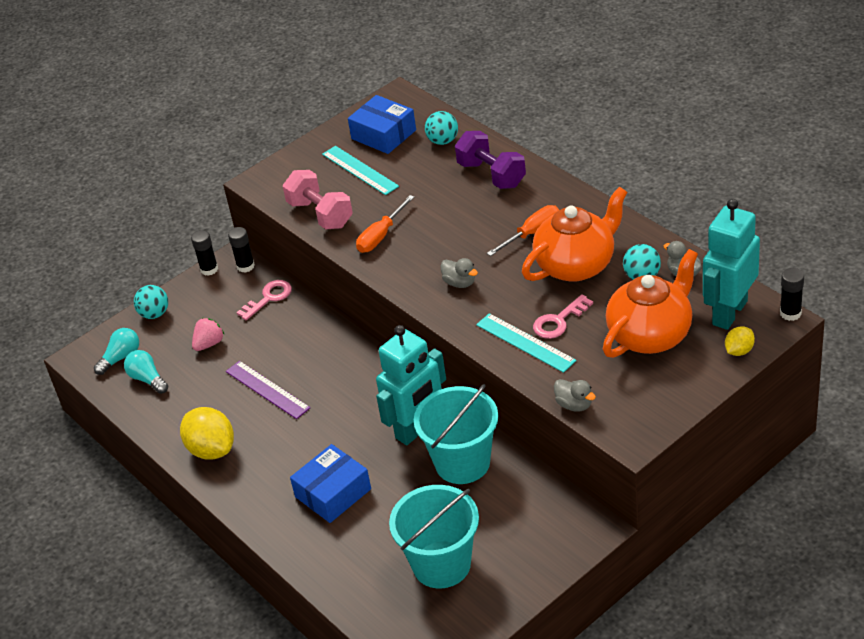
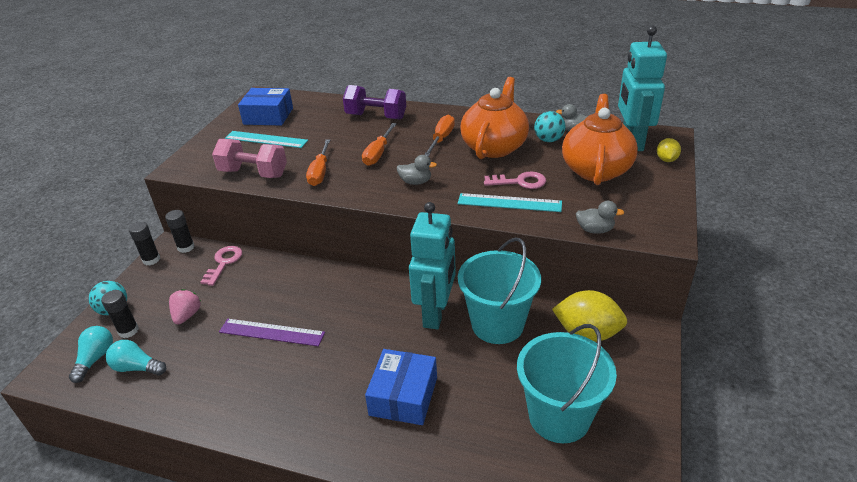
camera: 35 degrees left, 5 degrees down
(212, 449) = (249, 406): yellow lemon -> yellow lemon (587, 333)
(443, 141) = (320, 108): turquoise ball -> none
(453, 231) = (378, 153): none -> orange screwdriver
(559, 321) = (519, 182): pink key -> pink key turned 105 degrees counterclockwise
(790, 313) = (670, 131): black glue stick -> black glue stick (128, 331)

